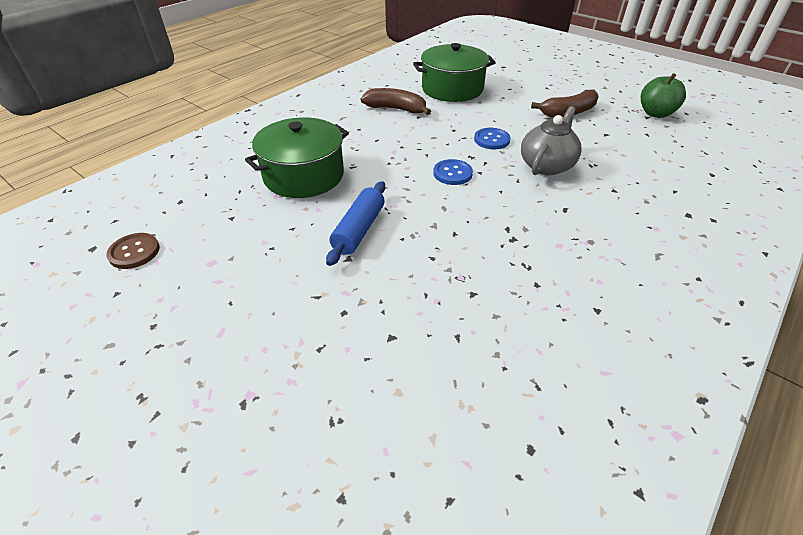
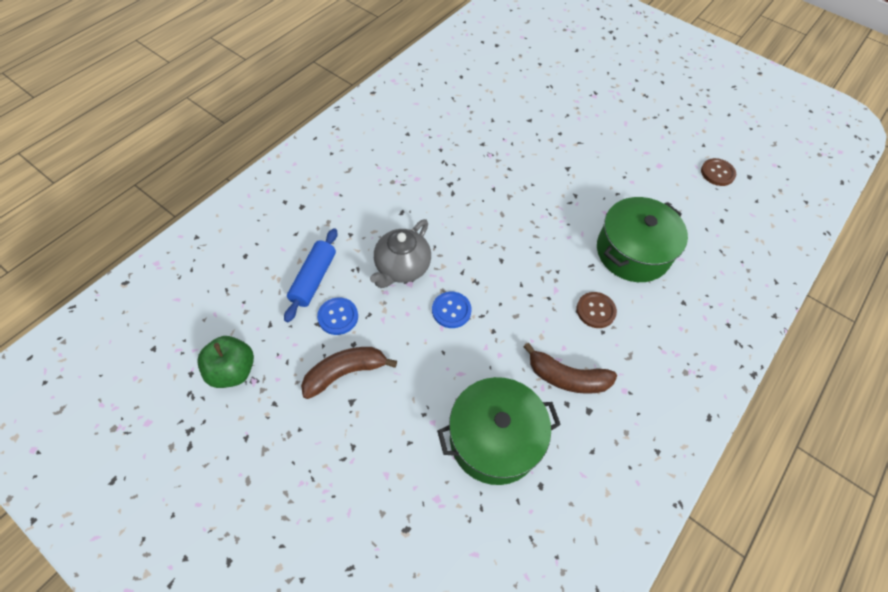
camera: 175 degrees right, 15 degrees up
(359, 230) = (566, 191): blue rolling pin -> blue rolling pin (313, 279)
(360, 139) = (595, 310): none -> brown button
(452, 173) = (495, 255): blue button -> blue button (338, 317)

